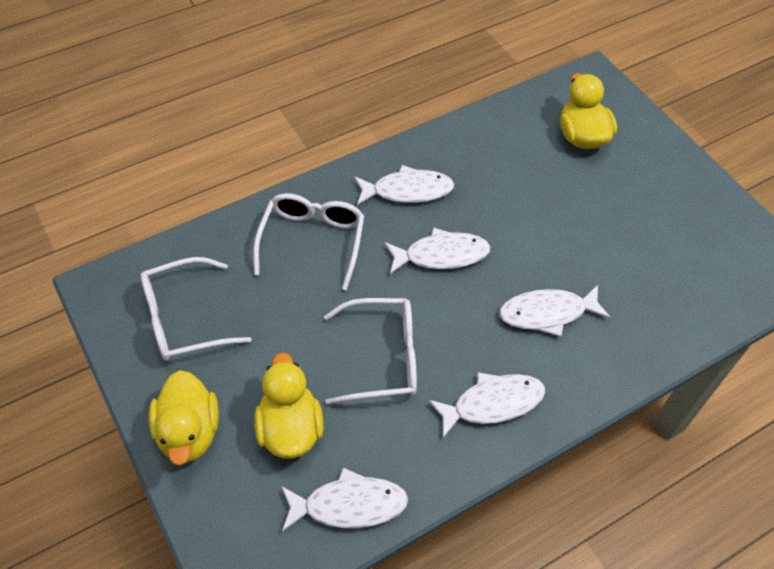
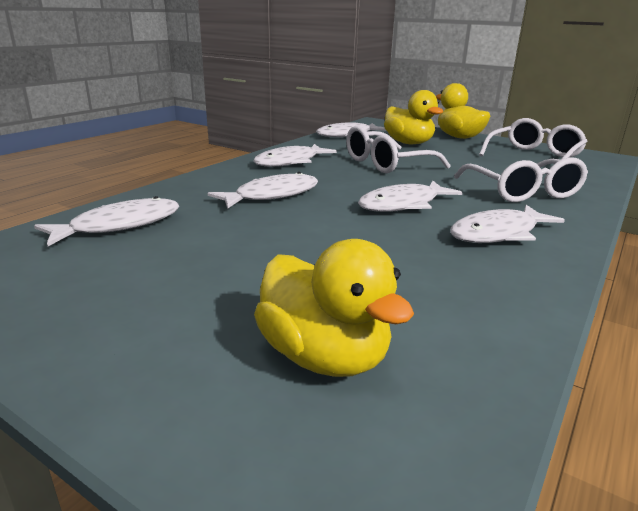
camera: 155 degrees right, 30 degrees down
(683, 297) = (119, 225): none -> white fish

